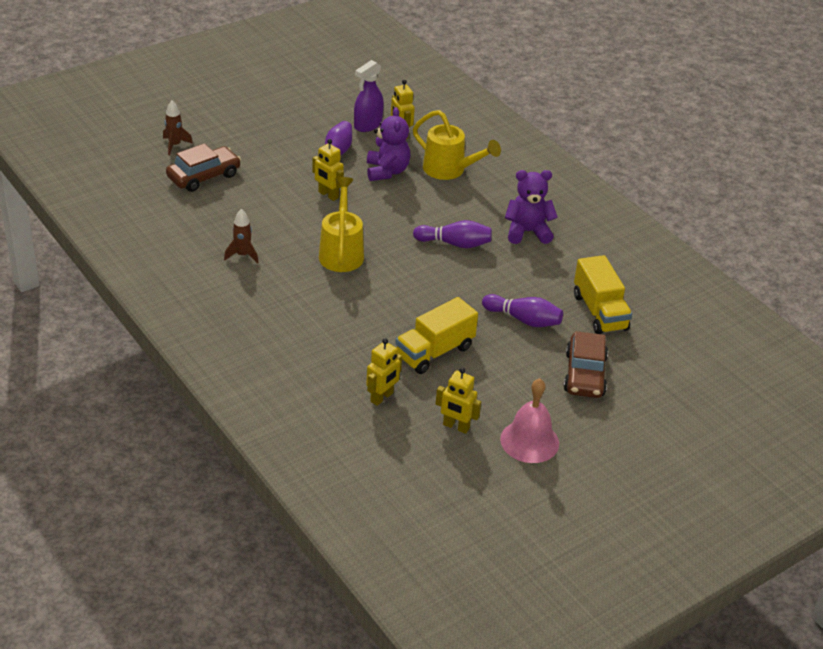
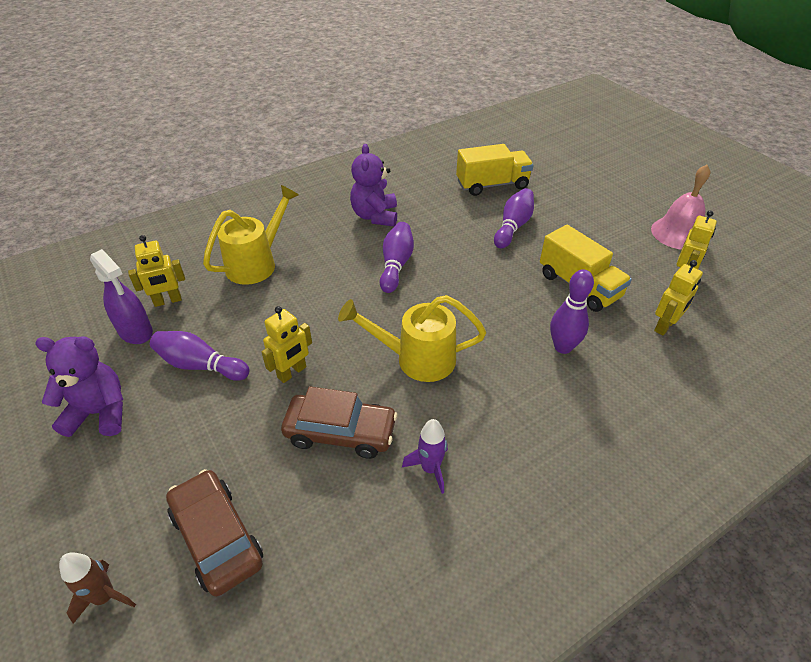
camera: 85 degrees left, 5 degrees up
(242, 255) = (430, 469): brown rocket -> purple rocket
(355, 330) = (563, 347): none -> purple bowling pin
(382, 397) = (665, 326): yellow robot -> yellow robot turned 90 degrees clockwise
(387, 171) = (248, 315): purple teddy bear -> purple teddy bear (99, 413)
(585, 374) = (578, 198): brown car -> brown car (340, 432)

